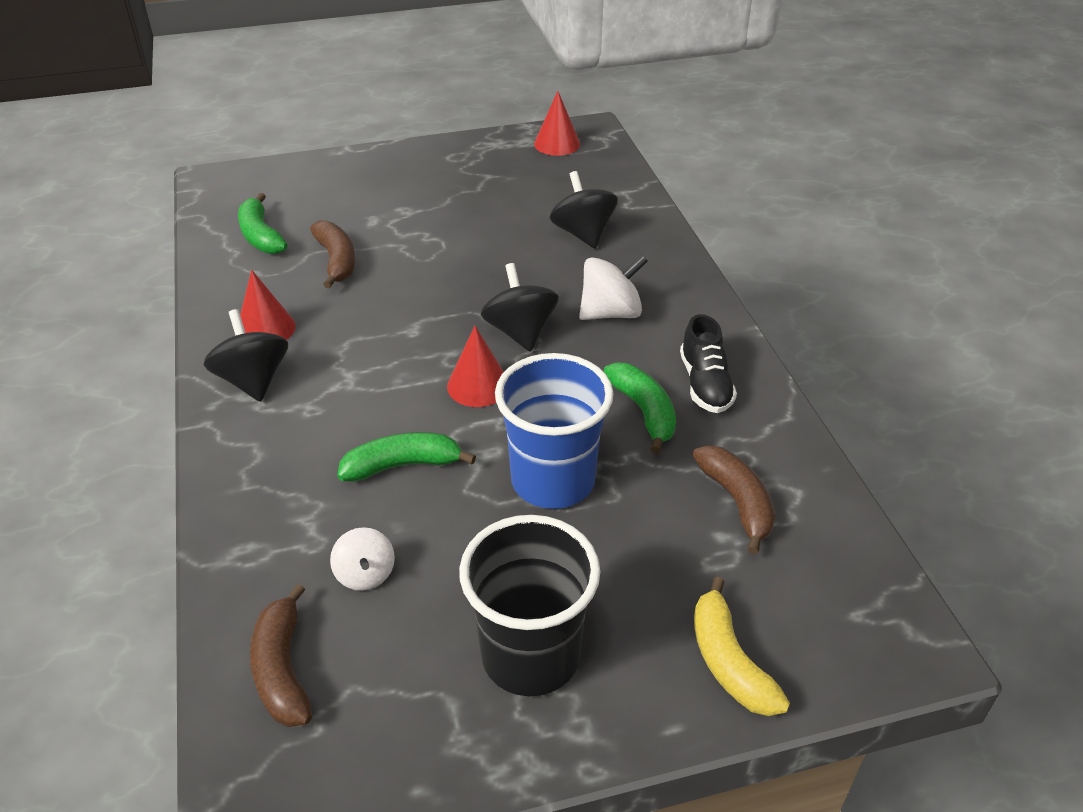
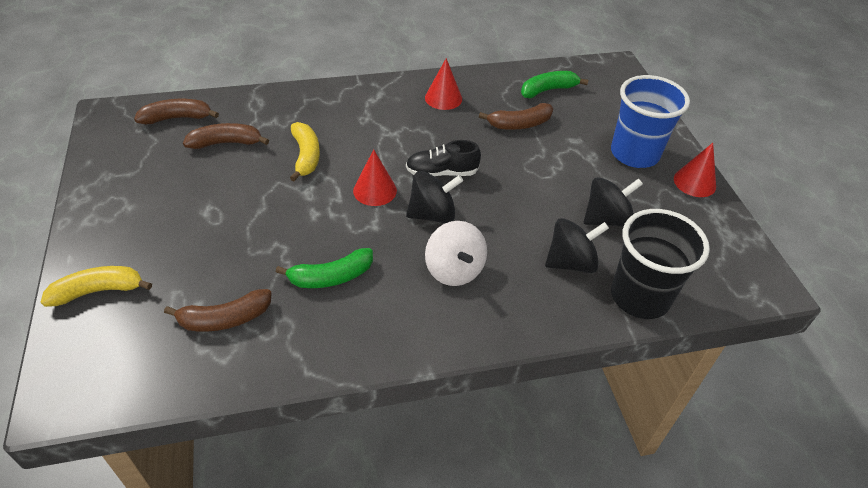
camera: 90 degrees right, 5 degrees up
(253, 380) = (393, 96): black spinning top -> black spinning top (606, 219)
(365, 574) = (226, 143): white spinning top -> brown banana
(403, 465) = (306, 156): green banana -> yellow banana
(530, 656) = (144, 203): black cup -> black cup (640, 297)
(553, 481) = (274, 222): blue cup -> blue cup (634, 154)
(557, 144) = (729, 256): red cone -> red cone (694, 182)
(705, 384) = (356, 320): black shoe -> black shoe (441, 172)

